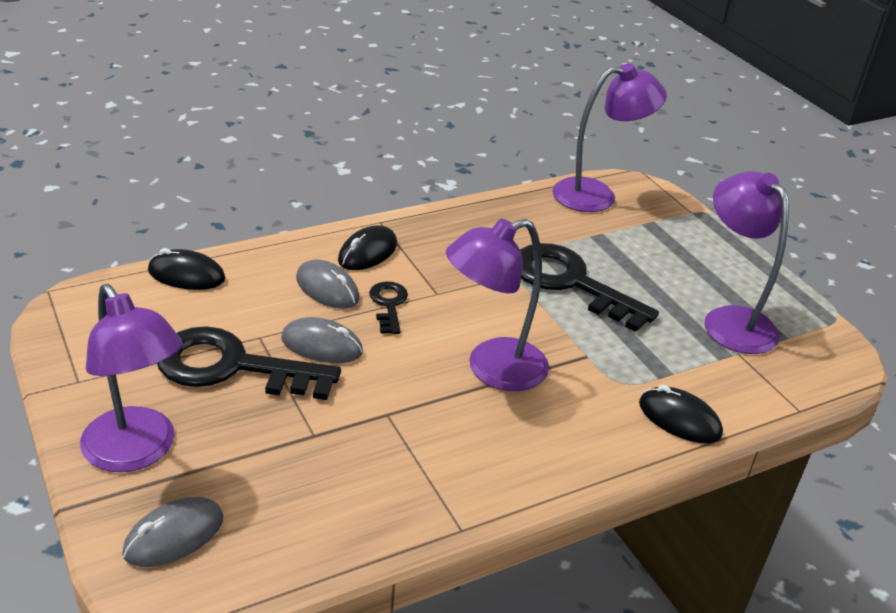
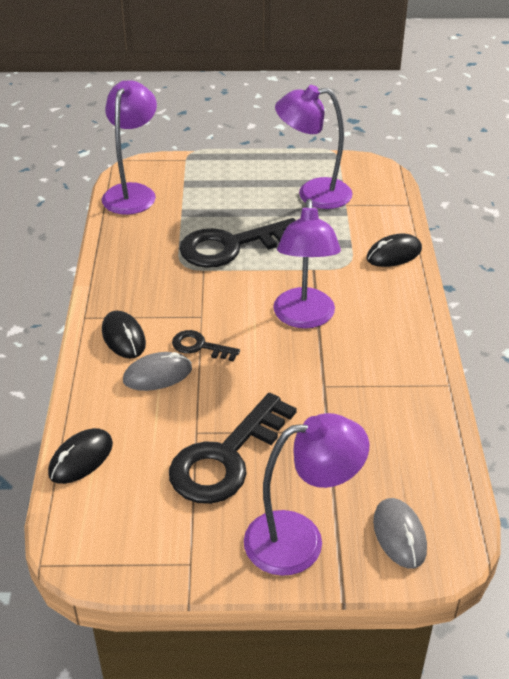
camera: 60 degrees left, 5 degrees up
(322, 345) = (228, 398): grey mouse -> none

